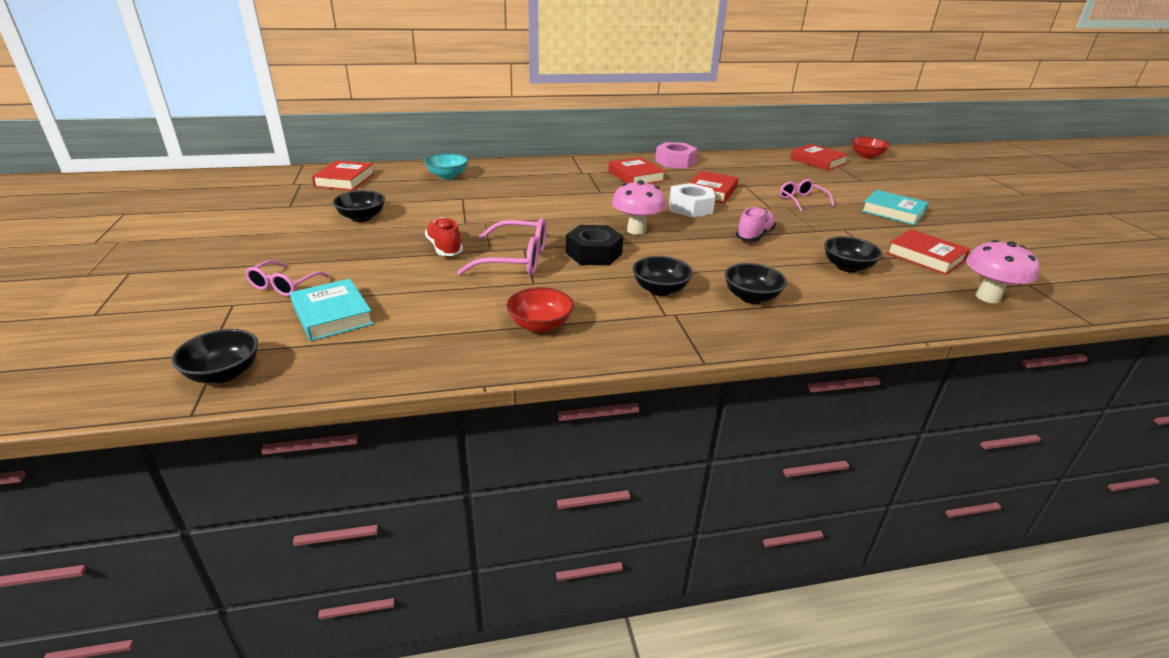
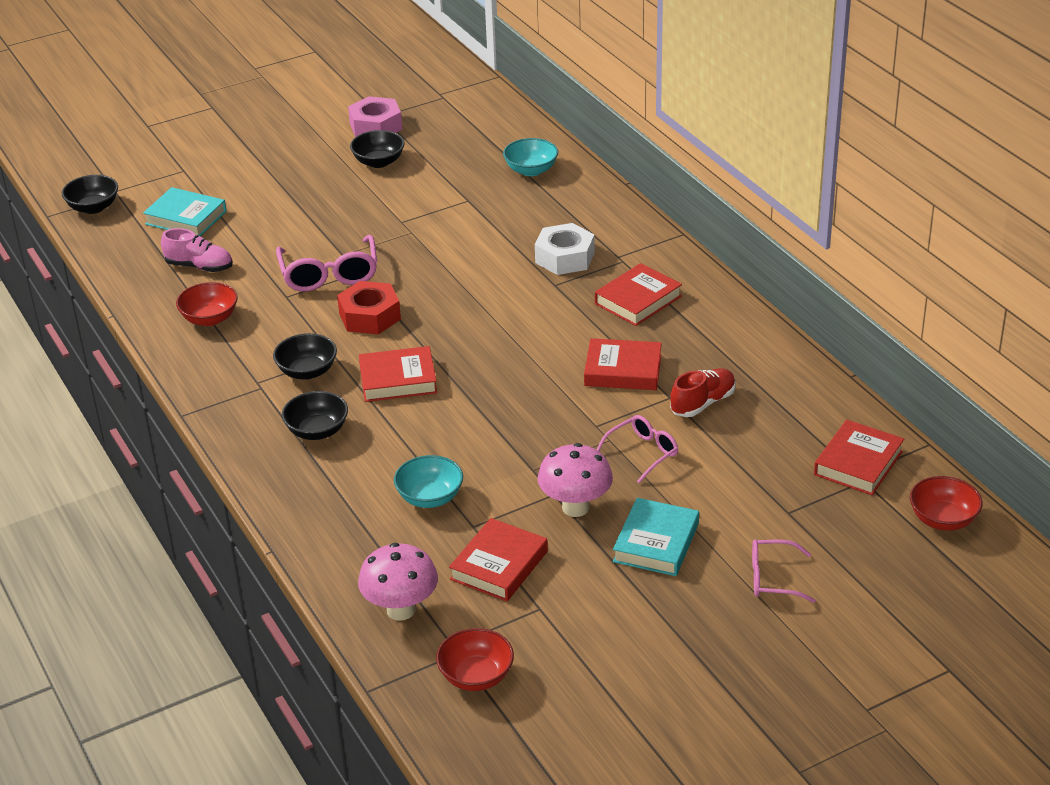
camera: 75 degrees right, 5 degrees up
(283, 286) = (222, 178): pink glasses -> pink glasses (772, 578)
(332, 315) = (186, 218): turquoise book -> turquoise book turned 75 degrees clockwise
(345, 180) = (471, 116): red book -> red book (398, 380)
(444, 248) = (334, 228): red shoe -> red shoe (703, 403)
(593, 253) = (370, 316): black nut -> red nut
(636, 230) = (448, 332): pink mushroom -> pink mushroom (575, 507)
(675, 162) = (729, 323): pink nut -> pink nut (375, 126)
(690, 208) = (547, 361): white nut -> white nut (564, 257)
(754, 236) = (484, 420): pink shoe -> pink shoe (199, 266)
(847, 267) = (430, 497): black bowl -> turquoise bowl
(1052, 282) = (476, 676): none -> red bowl

